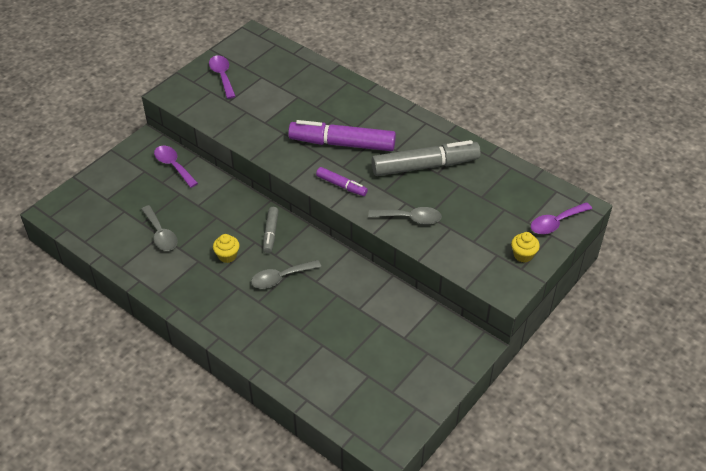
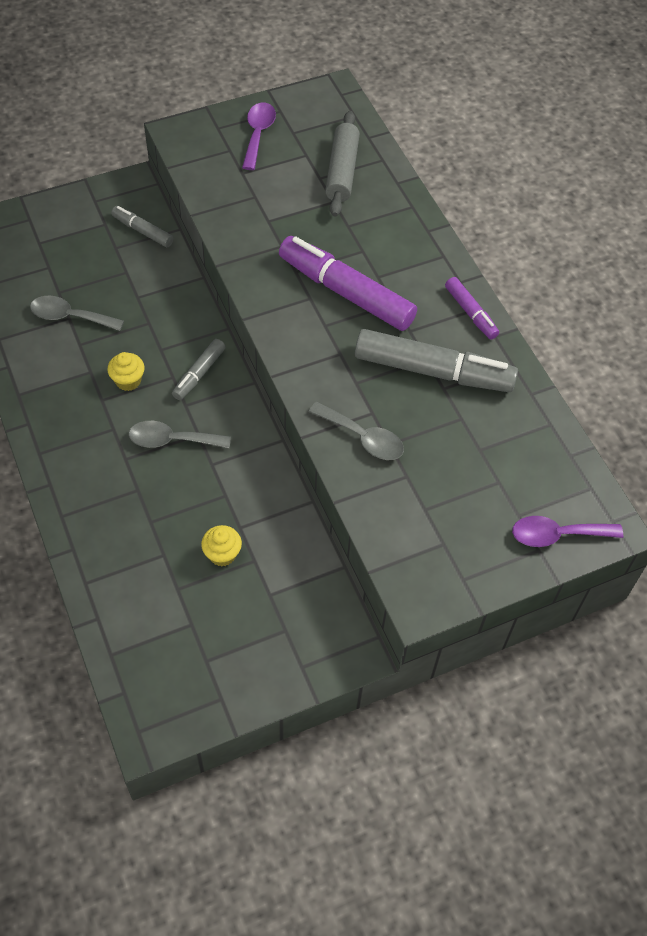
camera: 25 degrees right, 10 degrees up
(161, 234) = (70, 316): grey spoon -> grey spoon turned 105 degrees clockwise
(173, 165) = (142, 231): purple spoon -> grey marker
(290, 78) = (342, 171): none -> grey rolling pin
(341, 185) = (305, 351): purple marker -> purple marker (470, 313)
(523, 255) = (478, 561): yellow cupcake -> yellow cupcake (222, 554)

